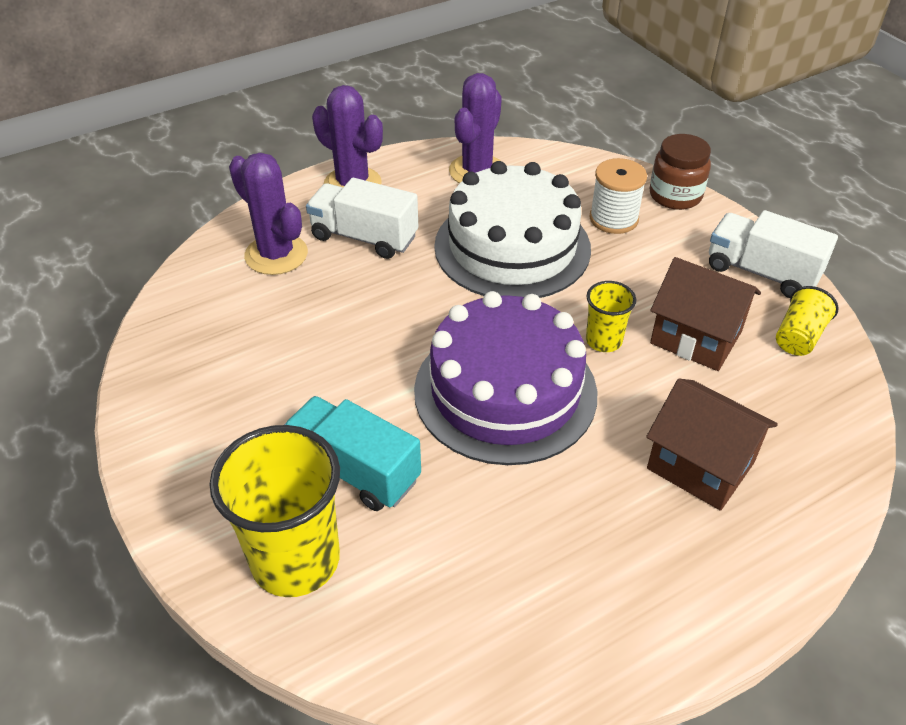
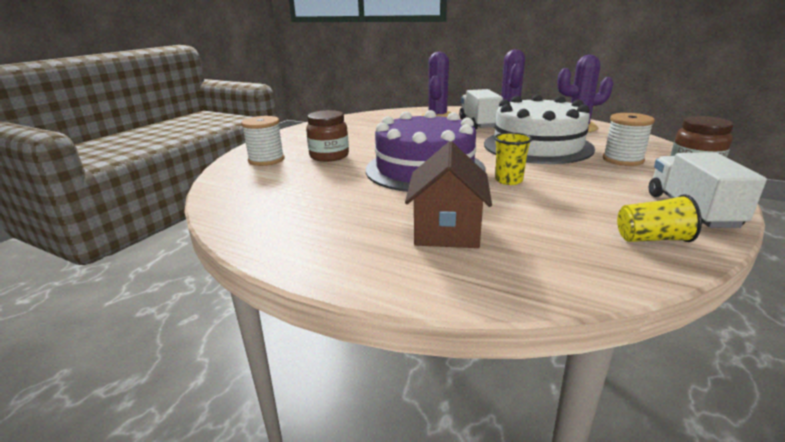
camera: 60 degrees right, 20 degrees down
(295, 560) = (266, 160): yellow cup -> white spool
(354, 470) = (329, 156): turquoise truck -> brown jar
(696, 337) = (567, 204): brown house -> none

